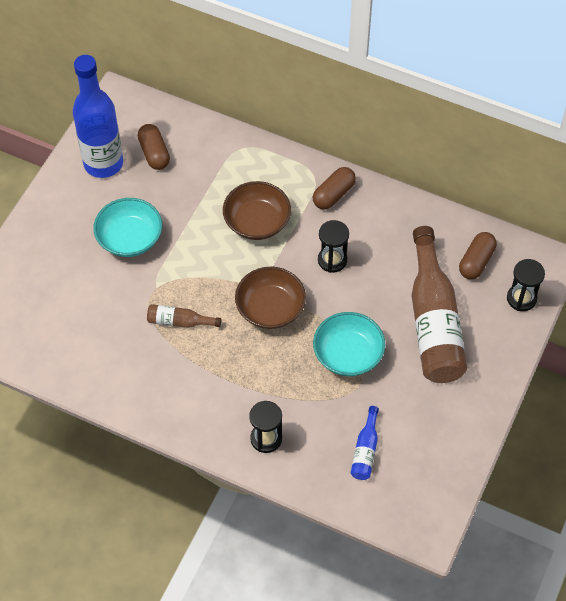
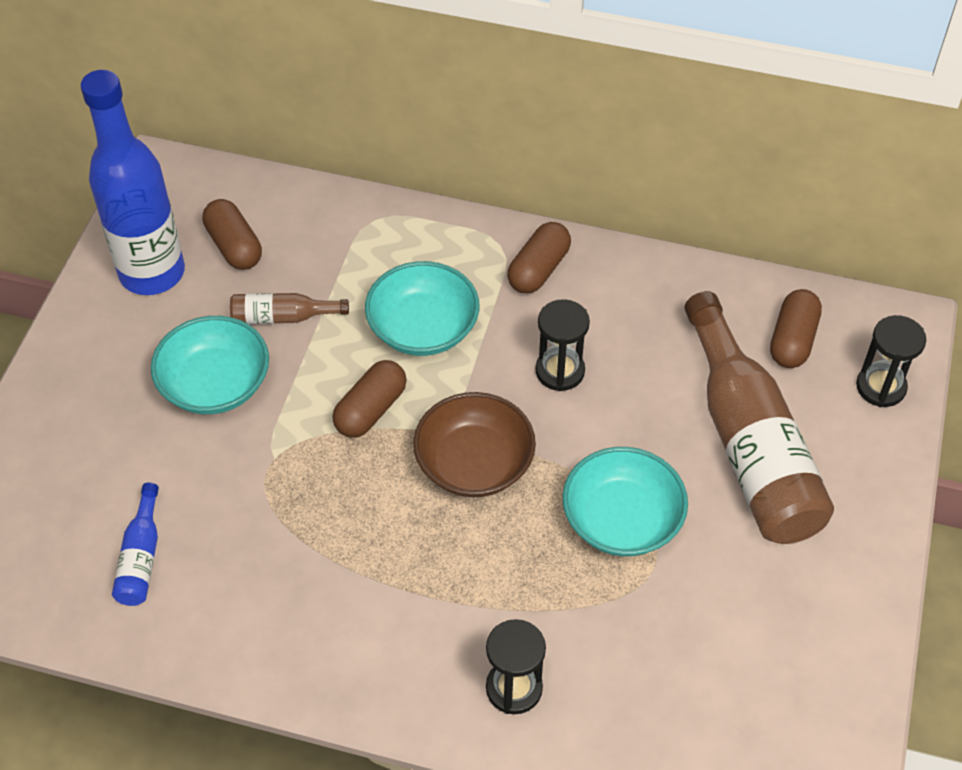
camera: 10 degrees left, 5 degrees down
(179, 321) = (324, 509): brown bottle -> brown bottle (283, 317)
(217, 267) = (370, 410): none -> brown capsule
(257, 221) = (423, 328): brown bowl -> turquoise bowl
(365, 450) = (691, 681): blue bottle -> blue bottle (141, 557)

